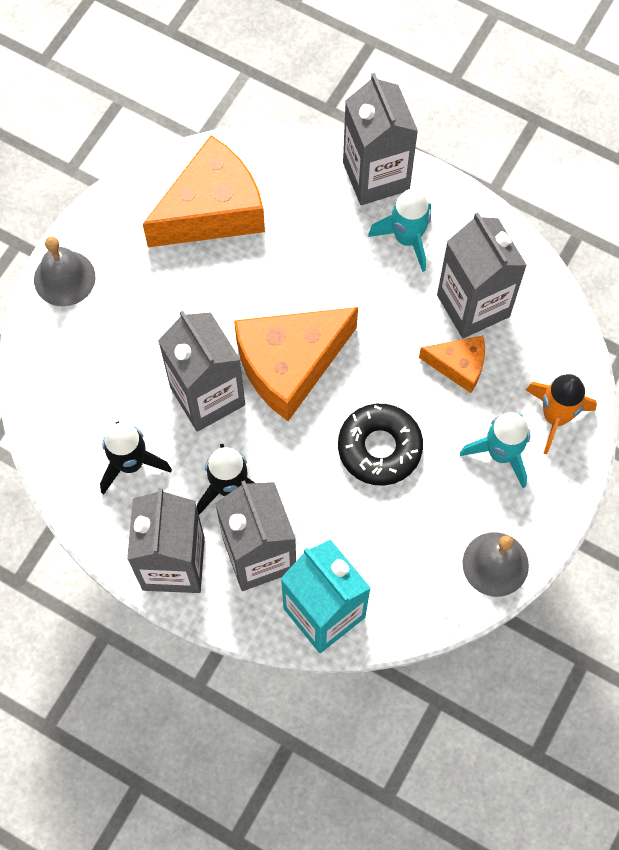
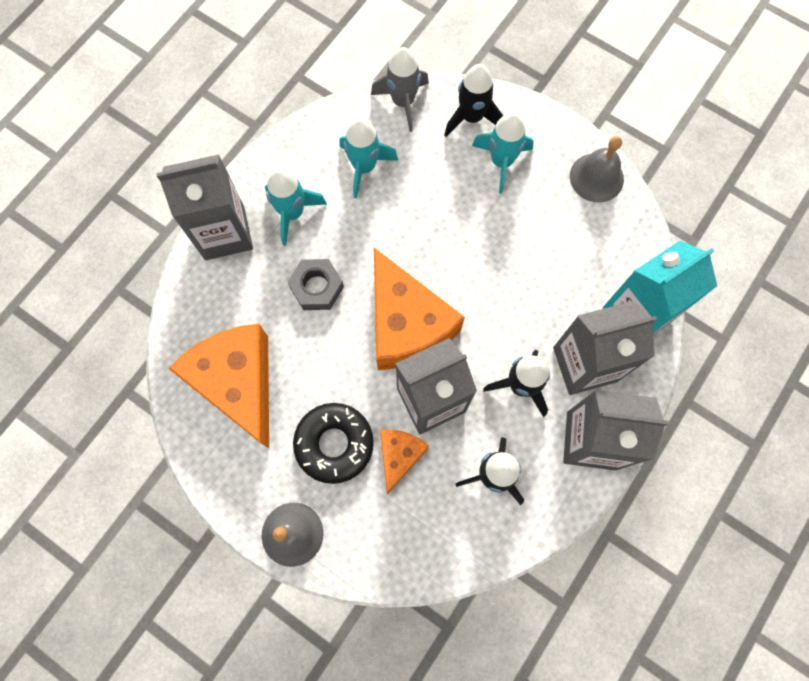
camera: 85 degrees left, 5 degrees up
(323, 272) = (317, 287): none -> grey nut
(379, 448) = (491, 256): black donut -> black donut (334, 444)
(459, 366) = (420, 185): orange cheese -> orange cheese (399, 456)
(473, 305) = (364, 167): grey carton -> turquoise rocket
(555, 417) = (471, 117): orange rocket -> black rocket
(564, 339) = (403, 102): none -> grey rocket

